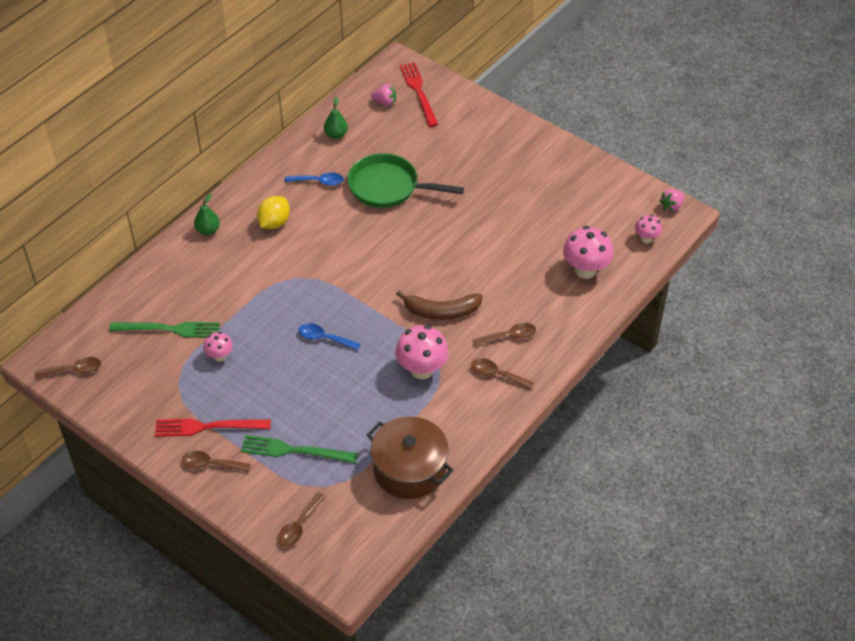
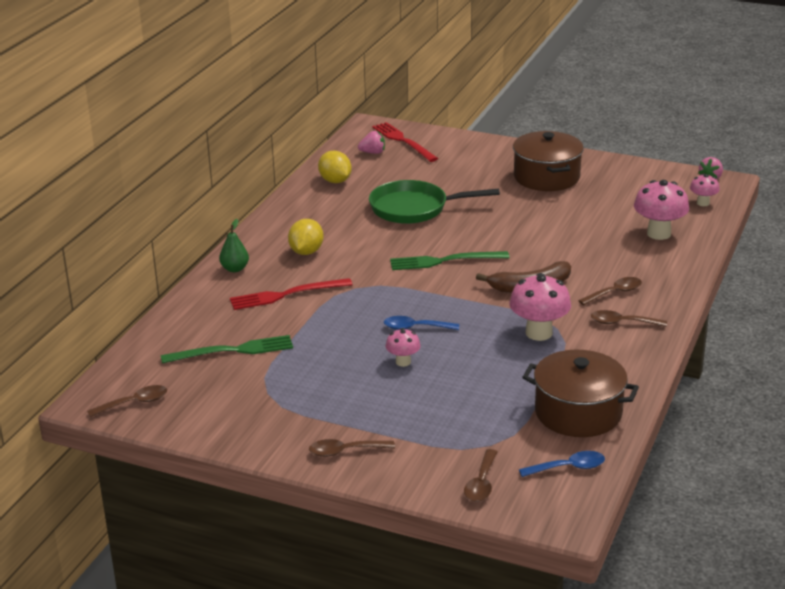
camera: 15 degrees left, 20 degrees down
(208, 427) = (323, 421): red fork -> red fork (286, 295)
(219, 356) = (304, 362): pink mushroom -> pink mushroom (403, 362)
(294, 450) = (437, 422): green fork -> green fork (444, 261)
(318, 182) = (337, 216): blue spoon -> blue spoon (568, 468)
(336, 134) = (335, 181): green pear -> yellow lemon
(523, 171) = (546, 177): none -> brown pot

